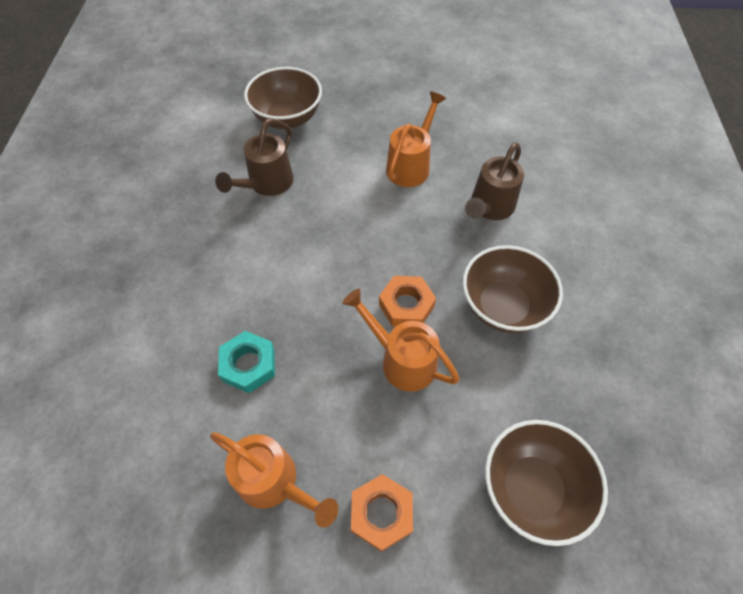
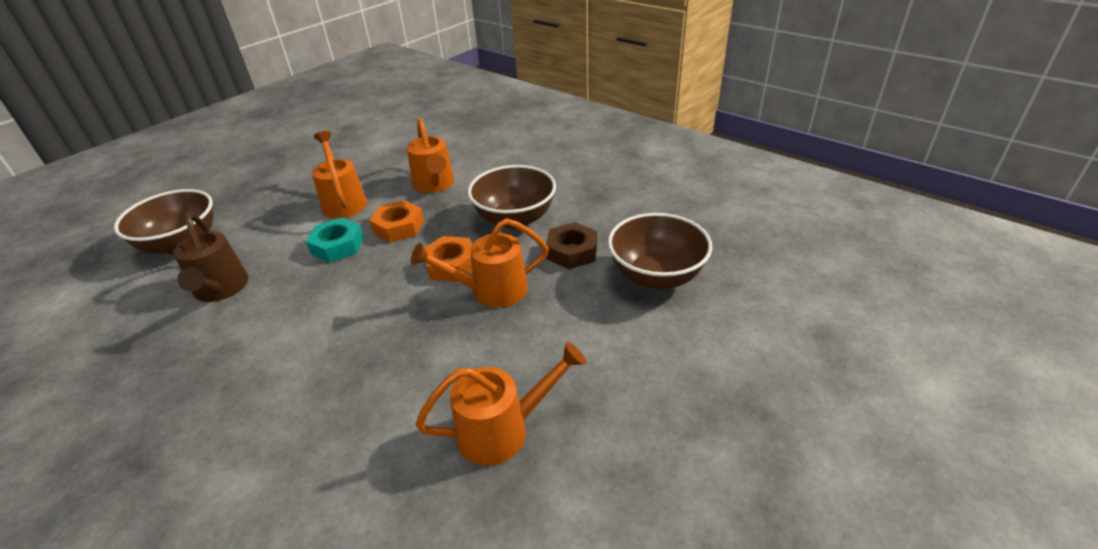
camera: 50 degrees left, 20 degrees down
(248, 365) = (373, 393): turquoise nut -> turquoise nut (337, 245)
(381, 513) = (599, 368): orange nut -> orange nut (398, 227)
(489, 207) = (435, 185): brown watering can -> orange watering can
(501, 388) = (572, 251): none -> brown nut

